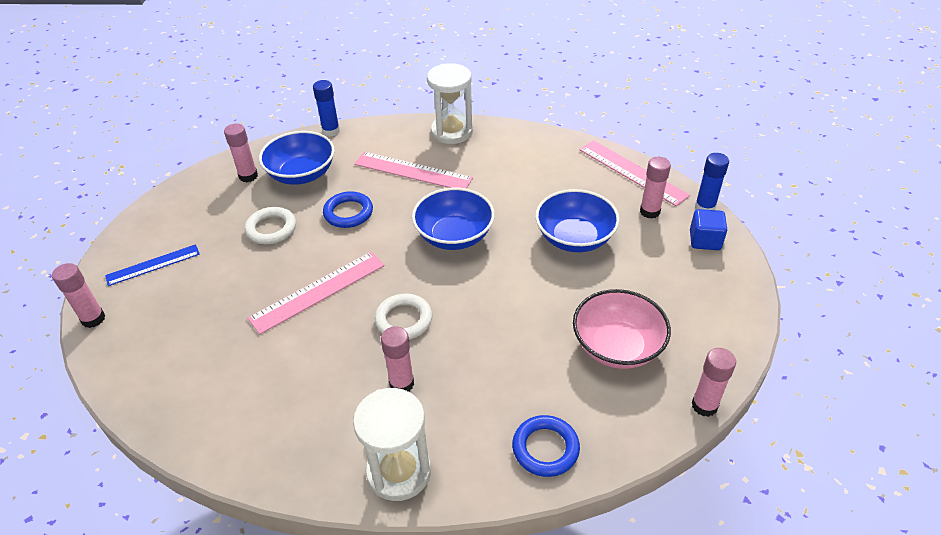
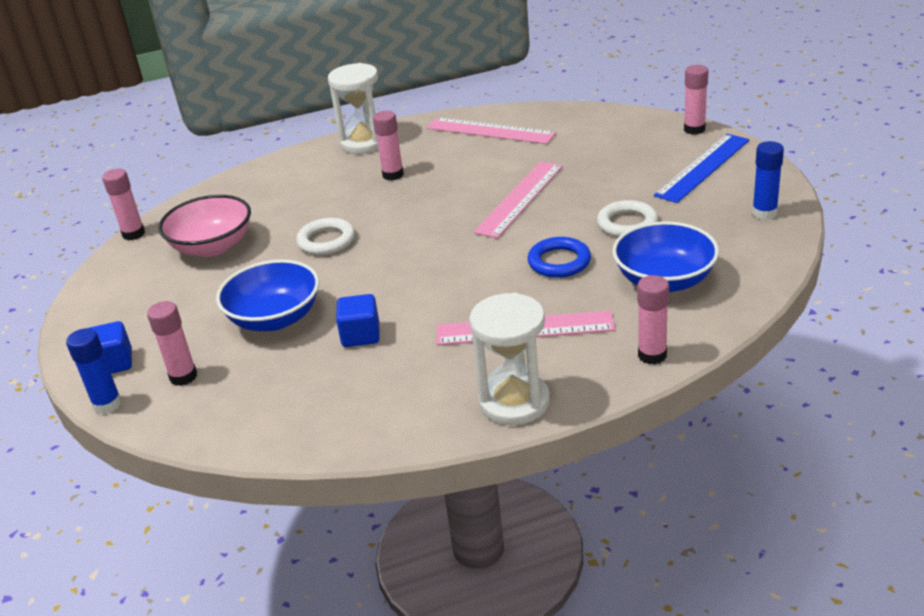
camera: 160 degrees right, 10 degrees down
(153, 265) = (703, 167): blue ruler -> blue ruler, size x1.52
(248, 176) = (727, 258): pink glue stick -> pink glue stick (652, 355)
(331, 131) = (696, 344): blue glue stick -> blue glue stick (764, 213)
(404, 320) = (420, 206): white ring -> white ring (326, 241)
(454, 236) = (418, 278): blue bowl -> none
(517, 202) = (361, 335): none -> blue cube
(545, 448) = (261, 179): blue ring -> none
(632, 172) = (210, 425): pink ruler -> pink ruler (490, 131)

